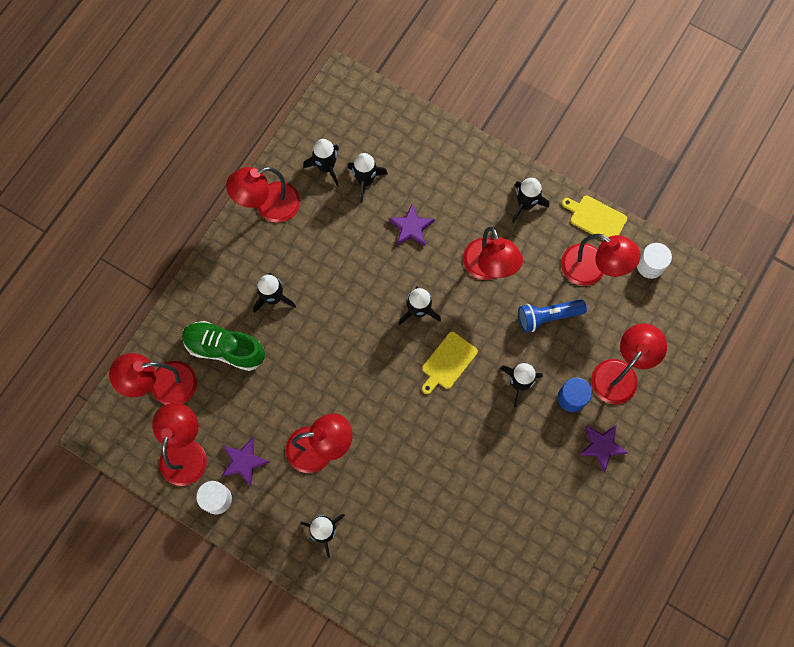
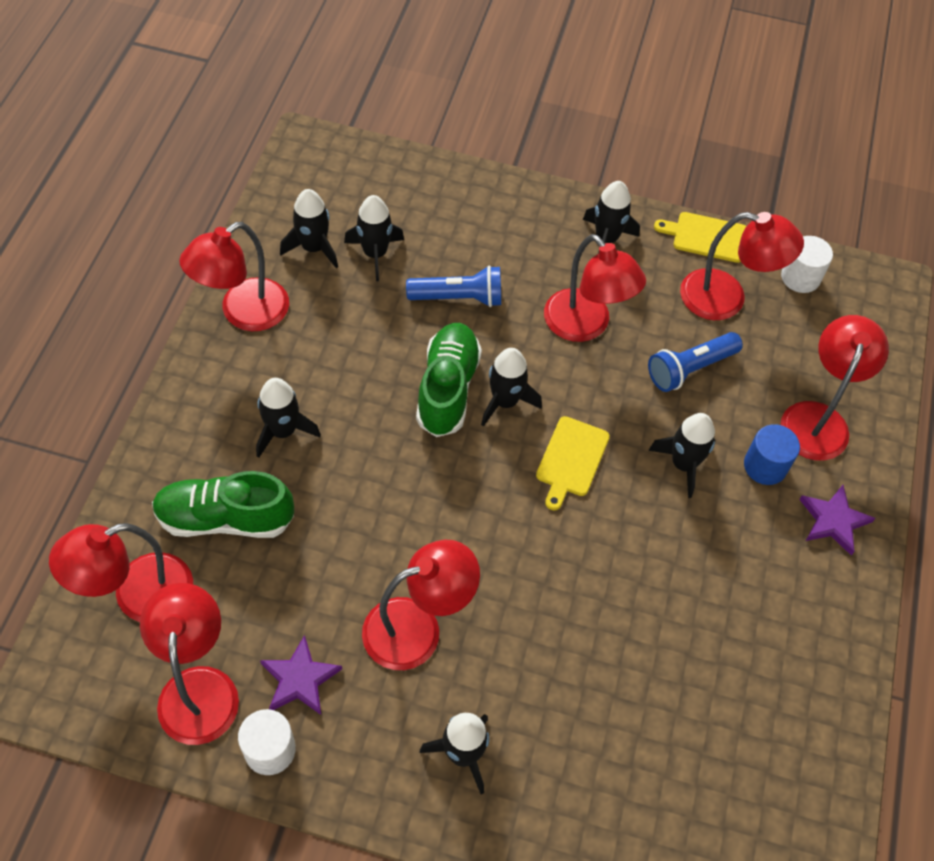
camera: 20 degrees left, 15 degrees down
(384, 293) = (447, 389): none -> green shoe
(411, 227) = (459, 298): purple star -> blue flashlight

